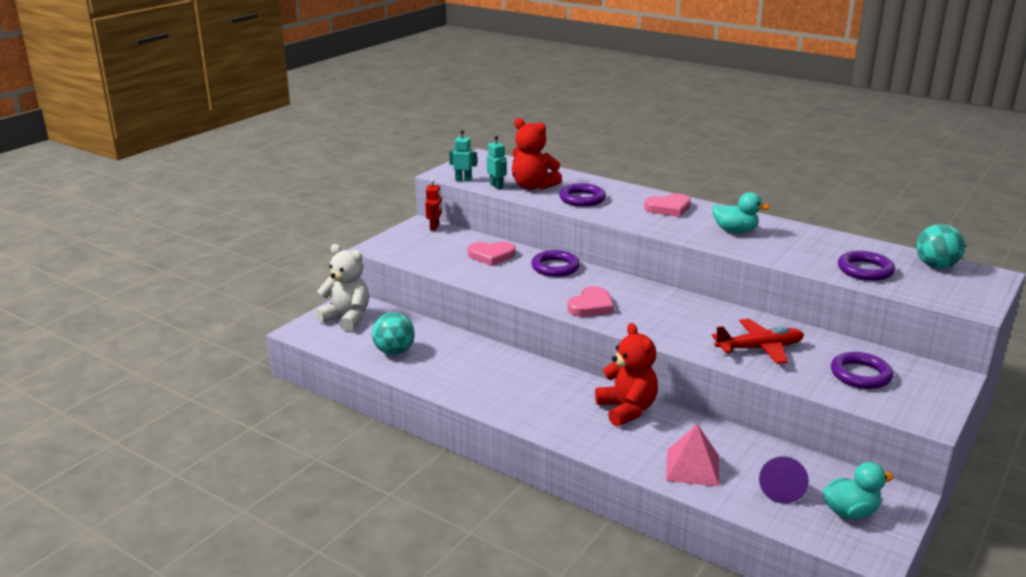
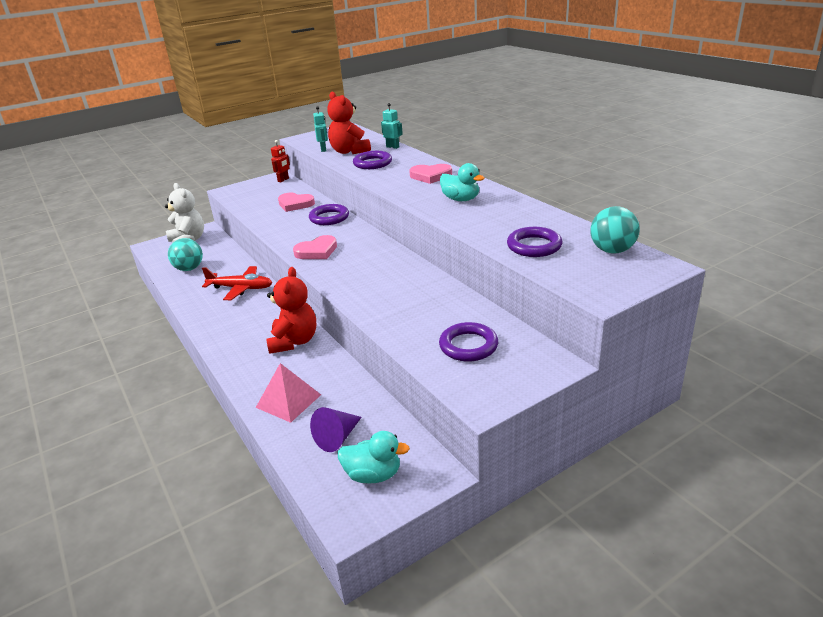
camera: 25 degrees right, 5 degrees up
(463, 180) = (307, 143): turquoise robot -> turquoise robot (392, 147)
(759, 348) = (407, 306): red plane -> red plane (241, 288)

